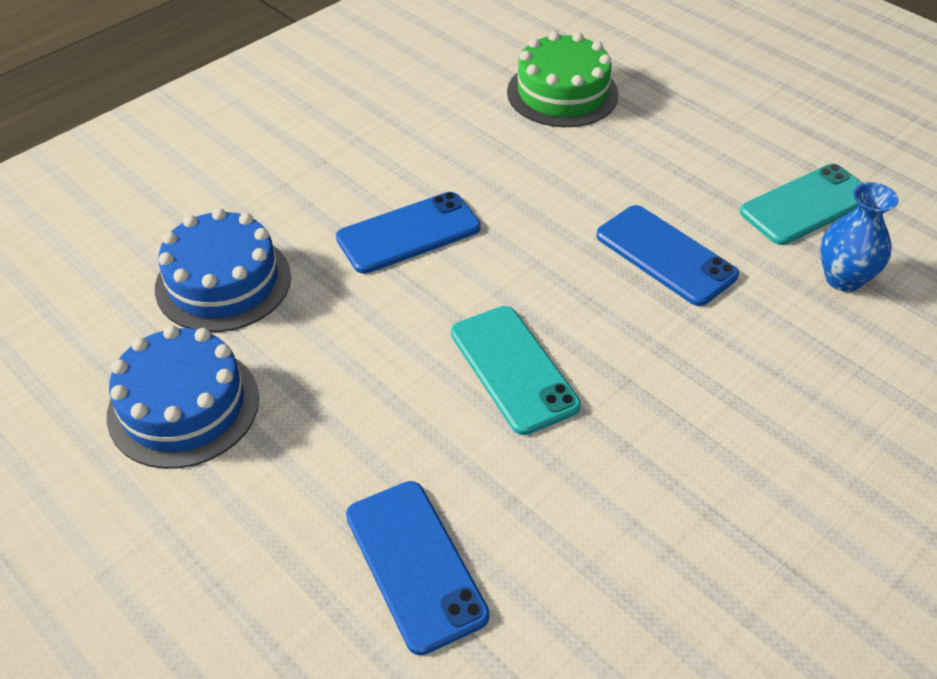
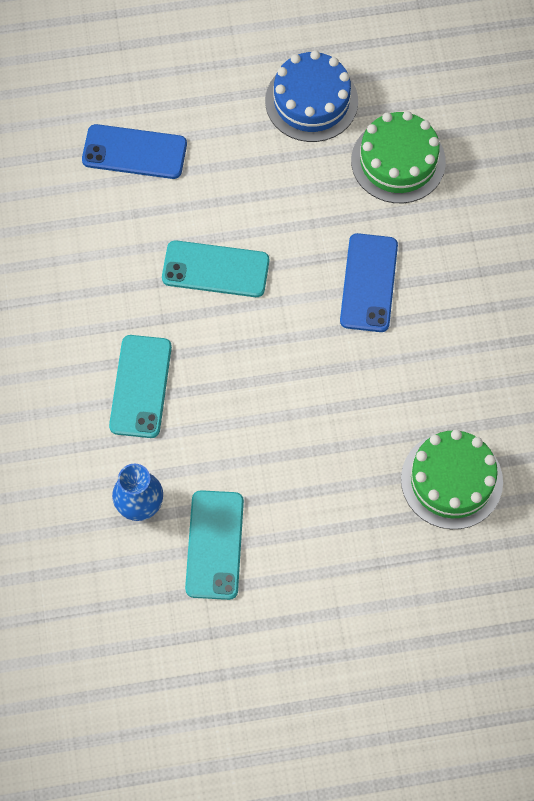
camera: 125 degrees right, 20 degrees up
(223, 282) = (398, 161): blue cake -> green cake
(665, 255) = (238, 417): blue phone -> none
(725, 353) = (140, 386): none -> turquoise phone

